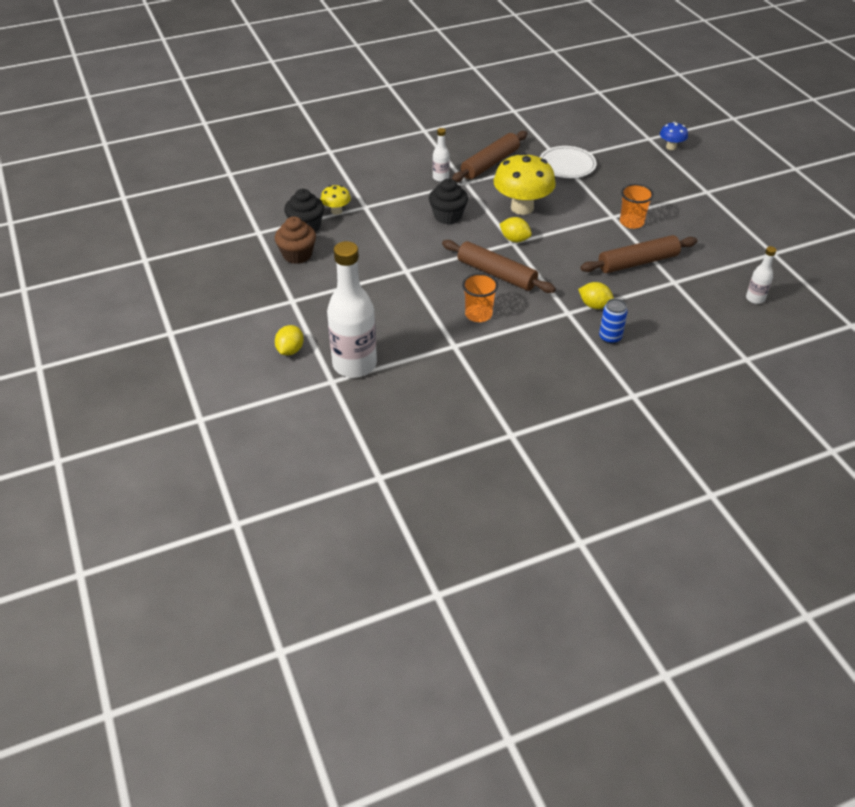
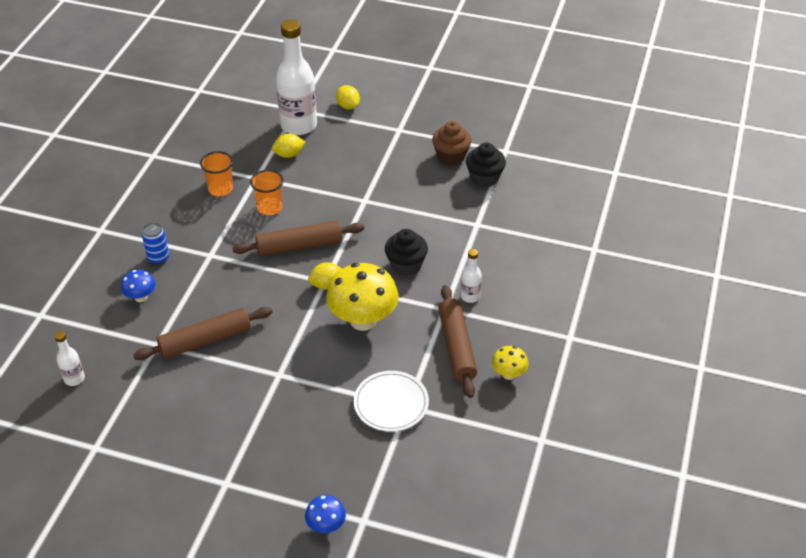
camera: 130 degrees right, 0 degrees up
(336, 211) = (488, 205): yellow mushroom -> yellow mushroom (508, 374)
(594, 305) = (197, 275): yellow lemon -> yellow lemon (289, 154)
(631, 222) = (255, 380): orange cup -> orange cup (220, 189)
(638, 262) = (205, 340): brown rolling pin -> brown rolling pin turned 45 degrees clockwise
(654, 318) = (141, 297): none -> blue mushroom

